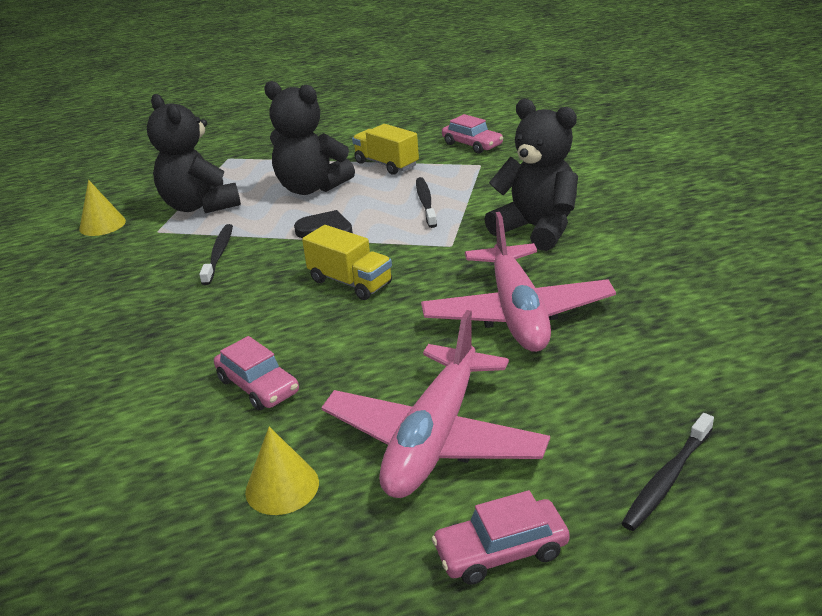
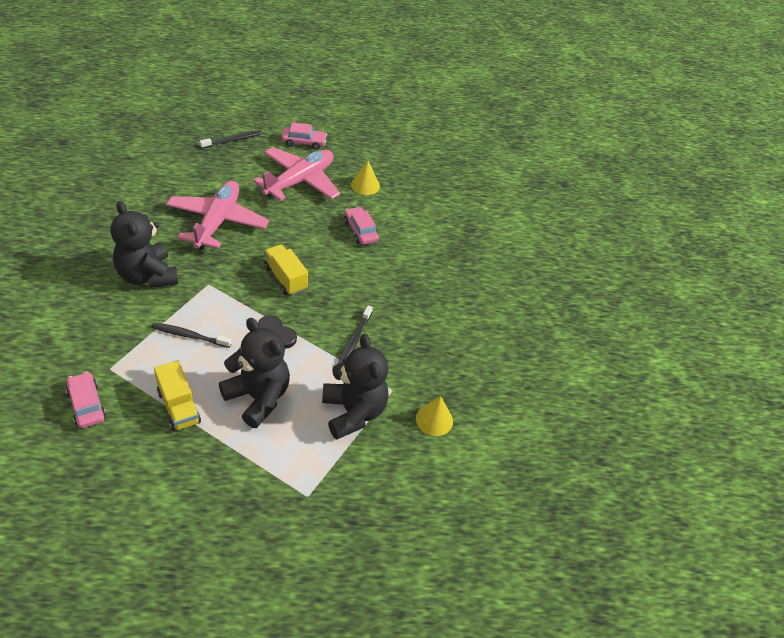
camera: 170 degrees left, 15 degrees up
(425, 202) = (189, 336): black toothbrush -> black toothbrush turned 90 degrees clockwise

